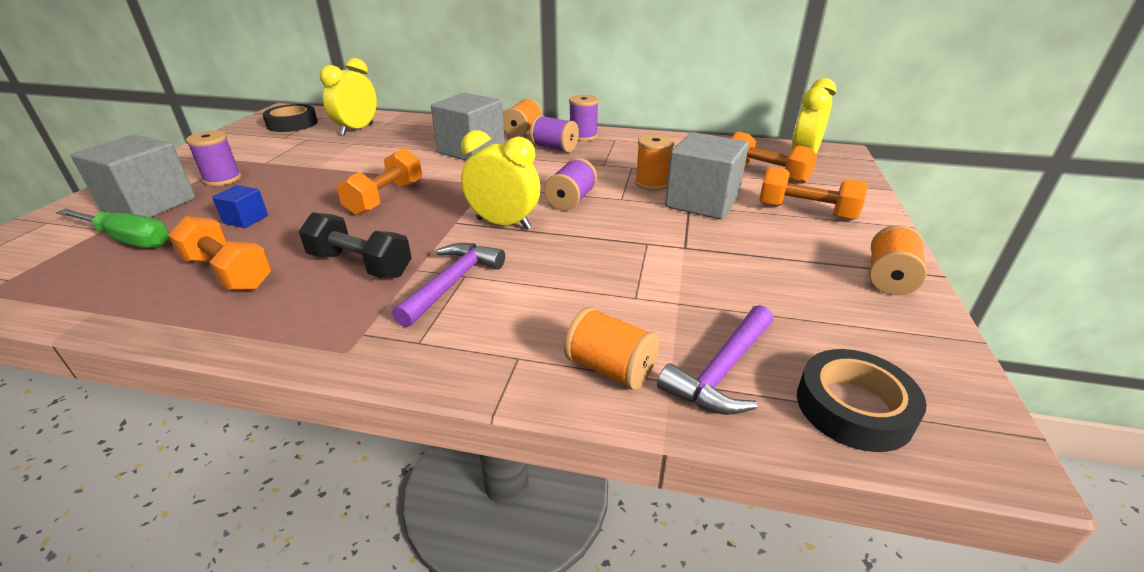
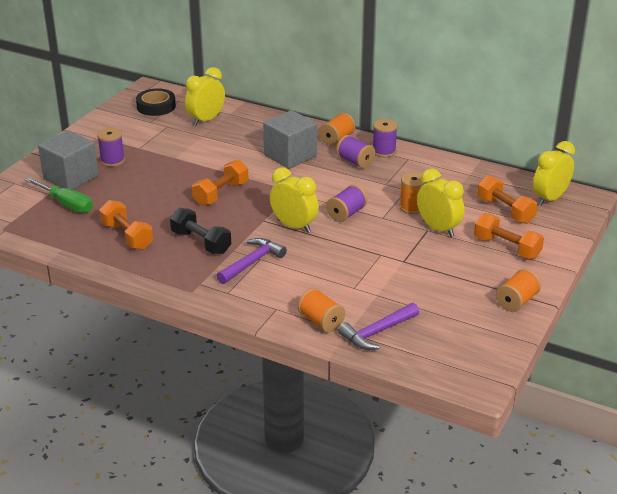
camera: 15 degrees right, 0 degrees up
(246, 219) = (132, 198): blue cube -> none
(702, 202) = (438, 229): grey cube -> yellow clock
(853, 407) = (431, 358): black tape -> none

